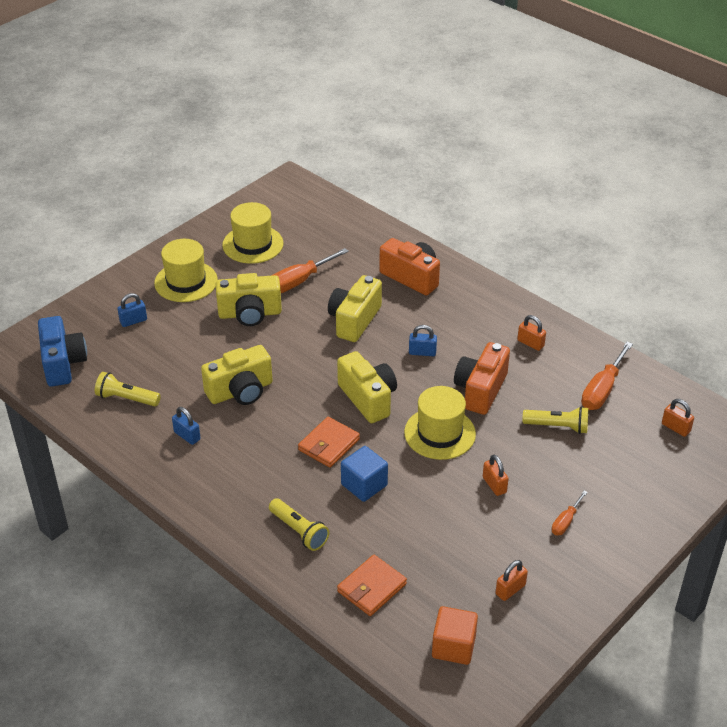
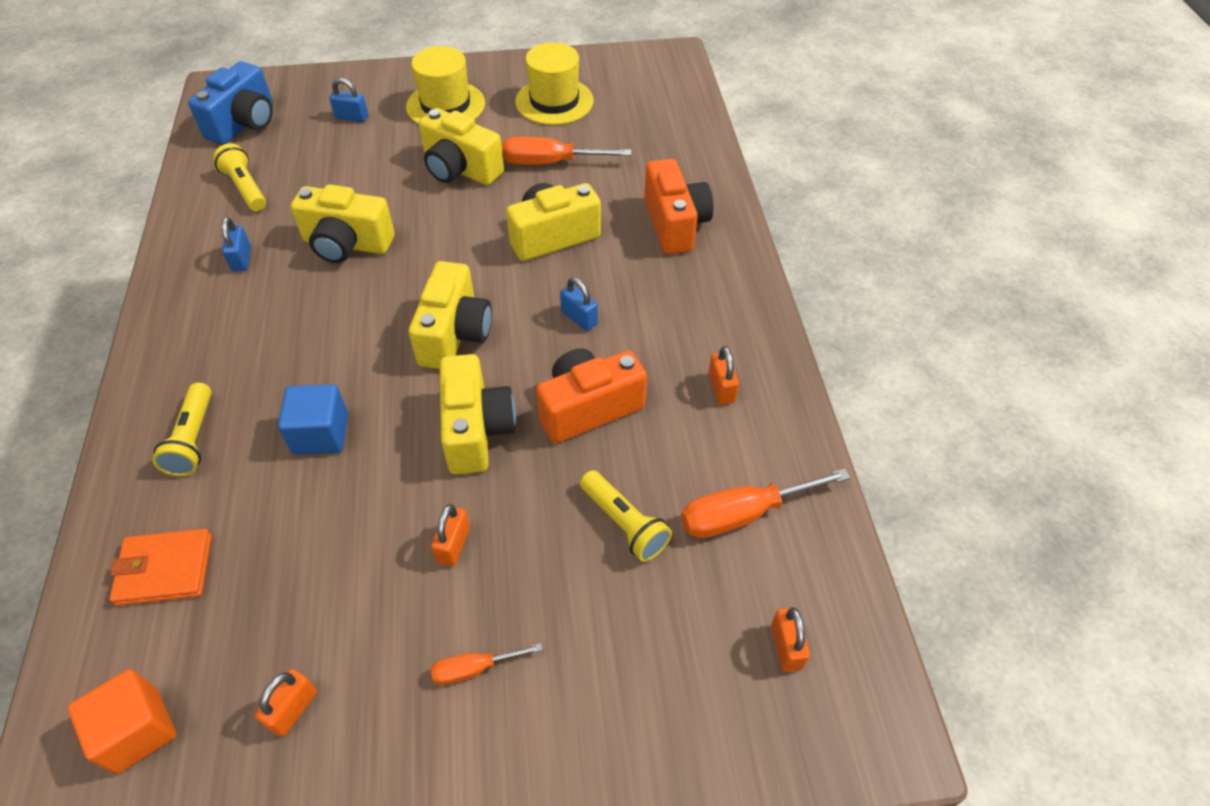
camera: 40 degrees right, 10 degrees up
(329, 444) = (349, 360): orange wallet -> none
(439, 433) = (476, 430): yellow hat -> yellow camera
(510, 589) = (293, 709): orange padlock -> orange padlock turned 60 degrees counterclockwise

